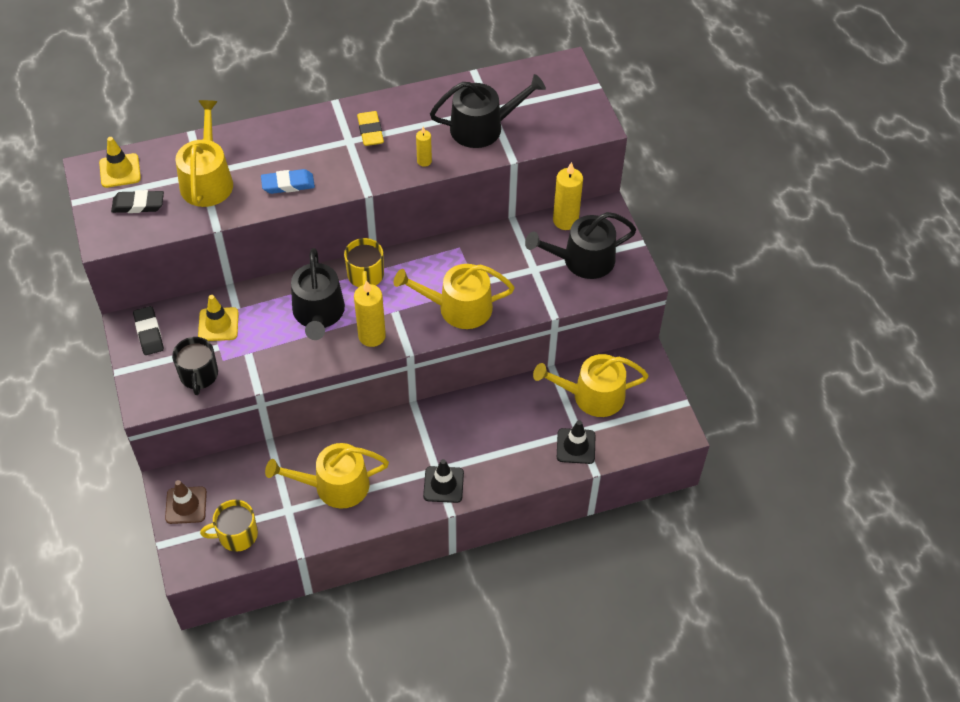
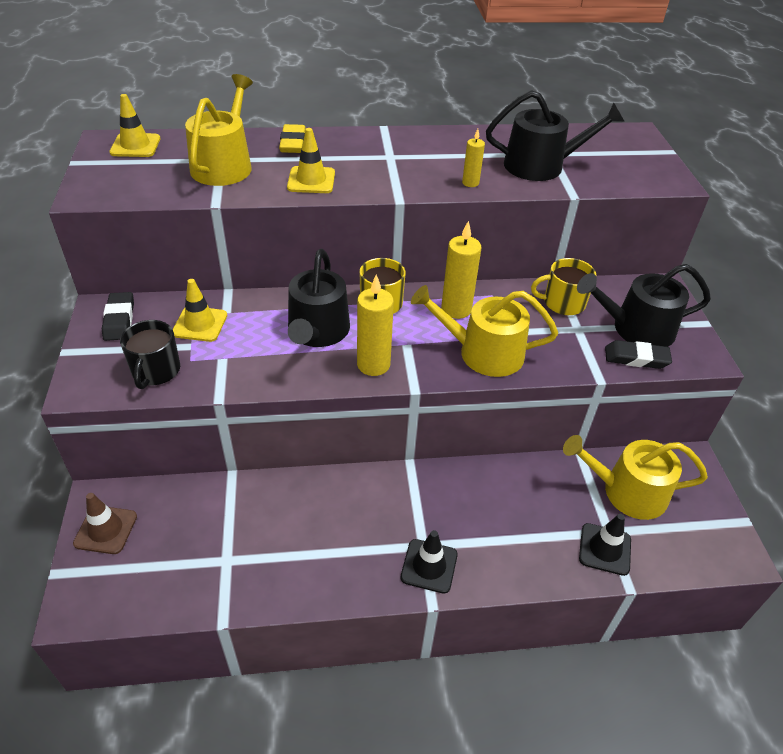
camera: 10 degrees right, 10 degrees down
(138, 205) = (139, 174): black eraser -> black eraser (636, 358)
(237, 535) = (152, 580): yellow mug -> yellow mug (563, 303)
(288, 184) = (311, 180): blue eraser -> yellow traffic cone
(335, 486) = (292, 541): yellow watering can -> none
(370, 131) = (415, 152): yellow eraser -> yellow eraser (293, 143)
(565, 220) = (616, 289): yellow candle -> yellow candle (456, 309)

